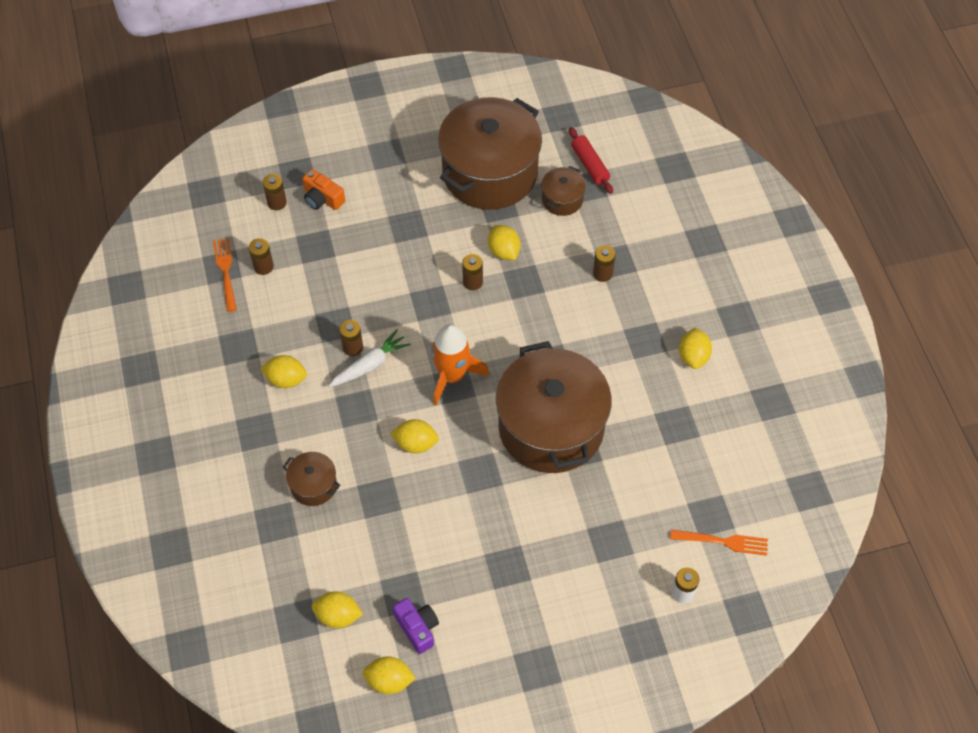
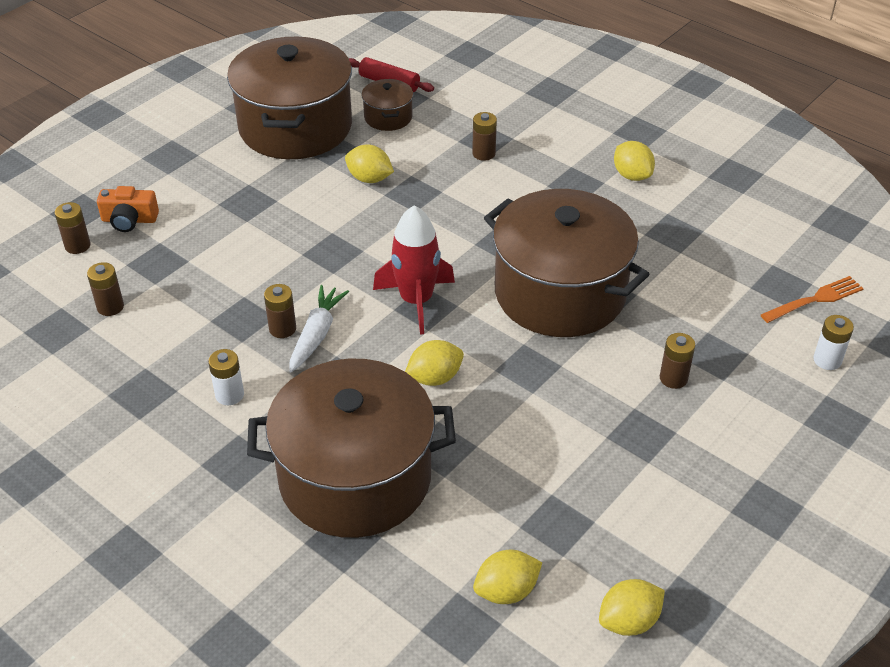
camera: 35 degrees left, 15 degrees down
(226, 272) = (67, 332): orange fork -> none
(286, 379) = (229, 395): yellow lemon -> white battery
(313, 485) = (355, 477): brown pot -> brown pot, size x2.32
(417, 628) = (606, 548): purple camera -> none
(452, 376) = (416, 301): orange rocket -> red rocket
(472, 282) = (361, 216): brown battery -> brown battery (673, 378)

